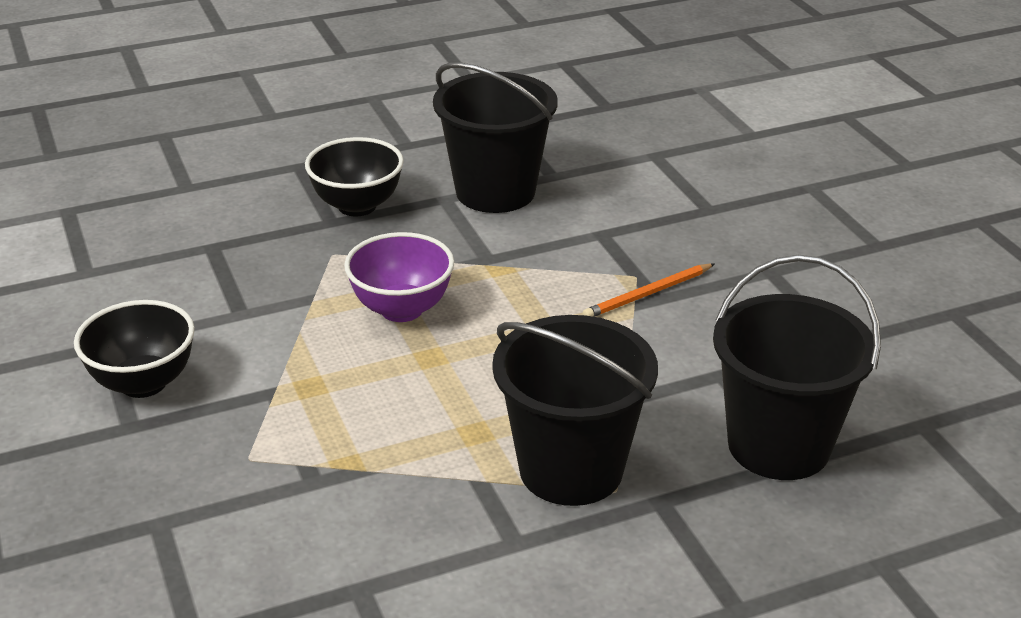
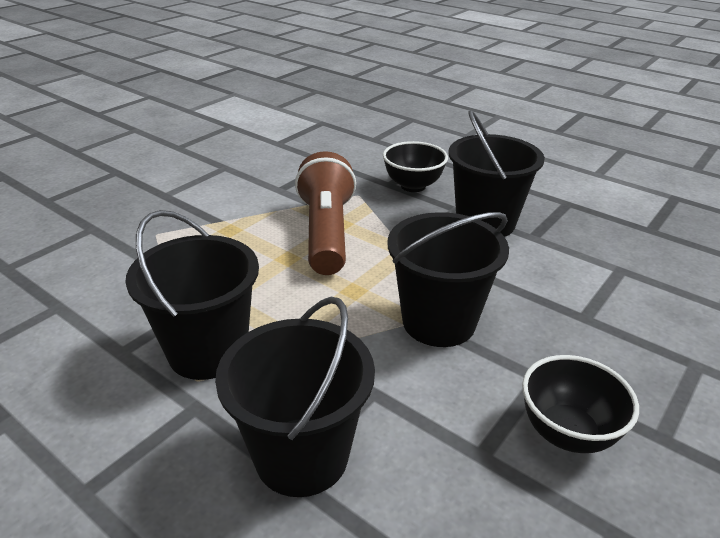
camera: 60 degrees right, 0 degrees up
(143, 383) = (200, 186): black bowl -> black bowl (567, 433)
(401, 309) = (326, 233): purple bowl -> brown flashlight
(647, 294) = (439, 322): orange pencil -> black bucket

